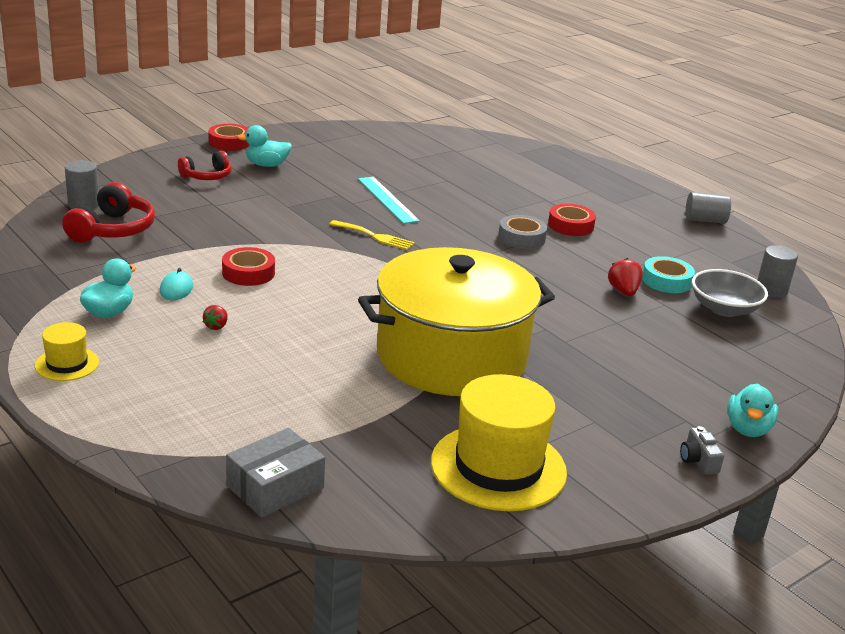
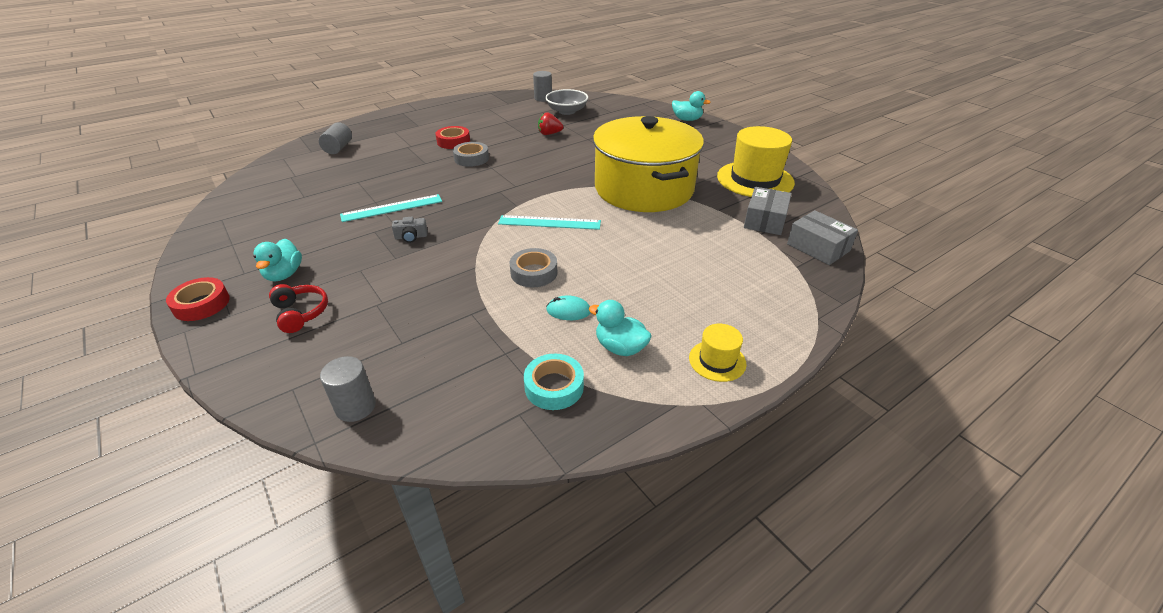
camera: 85 degrees left, 10 degrees up
(113, 230) = (435, 370): red headphones -> none
(216, 326) = (630, 283): red strawberry -> none
(248, 273) = (534, 273): red tape -> grey tape
(354, 284) = (549, 222): none -> turquoise ruler
(357, 451) = (765, 220): none -> grey box
(375, 236) = (465, 214): yellow fork -> none
(666, 281) = (534, 121): turquoise tape -> turquoise tape (554, 387)
(698, 460) = (720, 132): grey camera -> grey camera (411, 237)
(705, 220) = (450, 104): grey cylinder -> grey cylinder (338, 148)

